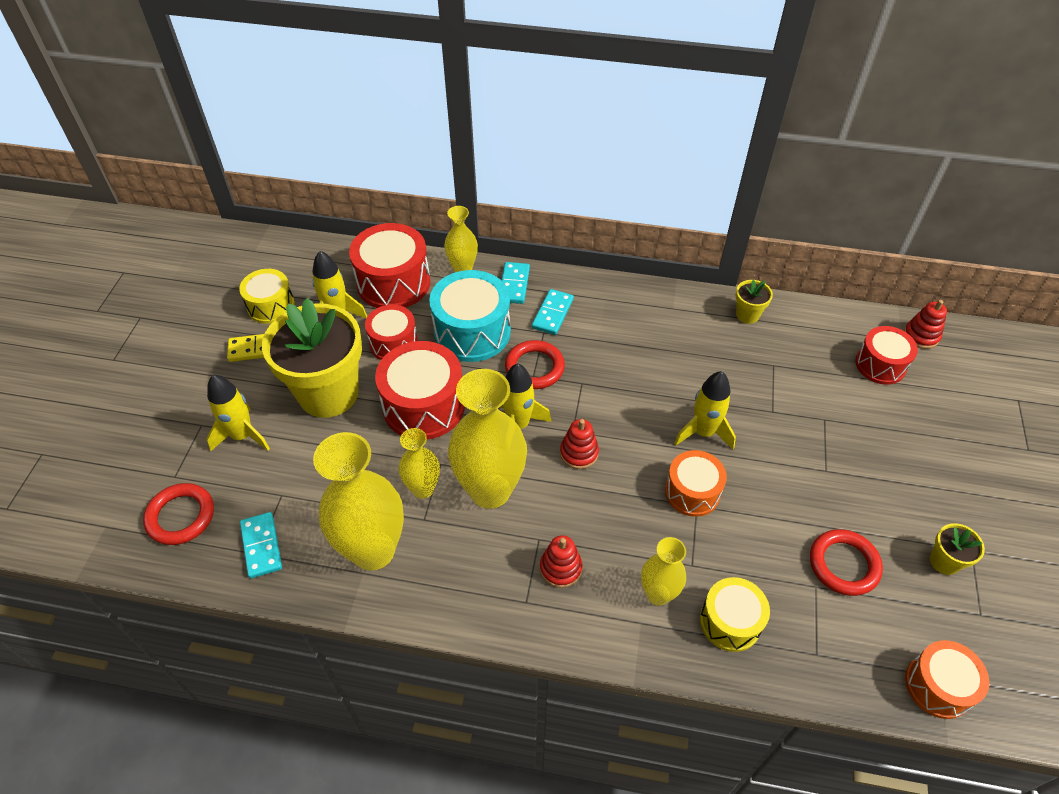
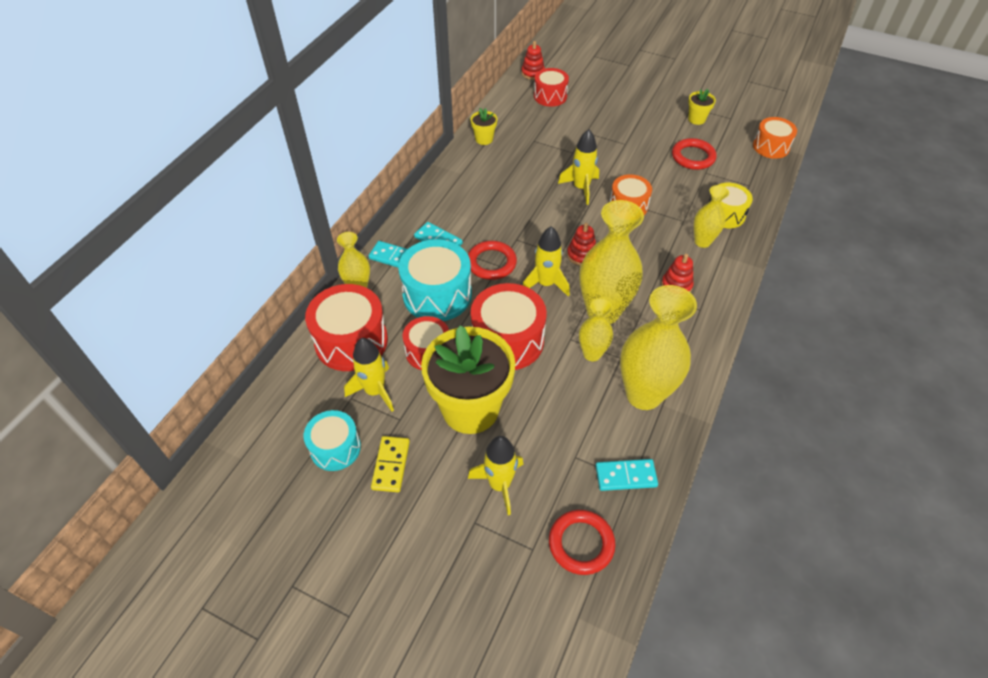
camera: 75 degrees left, 0 degrees up
(271, 306) = (335, 448): yellow drum -> turquoise drum

